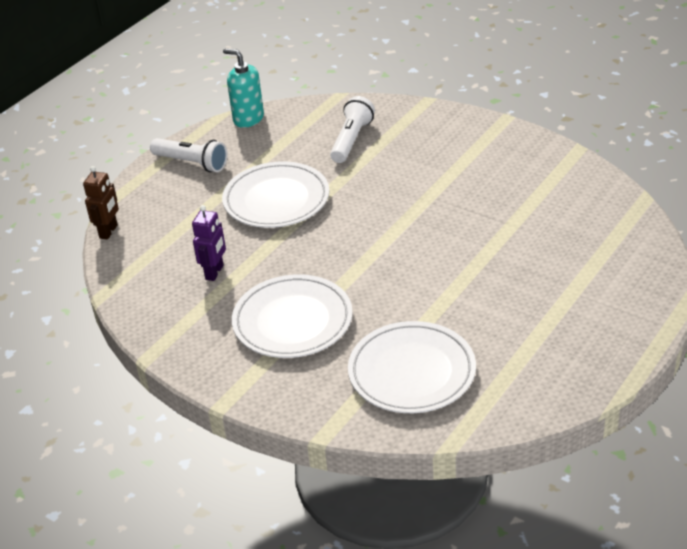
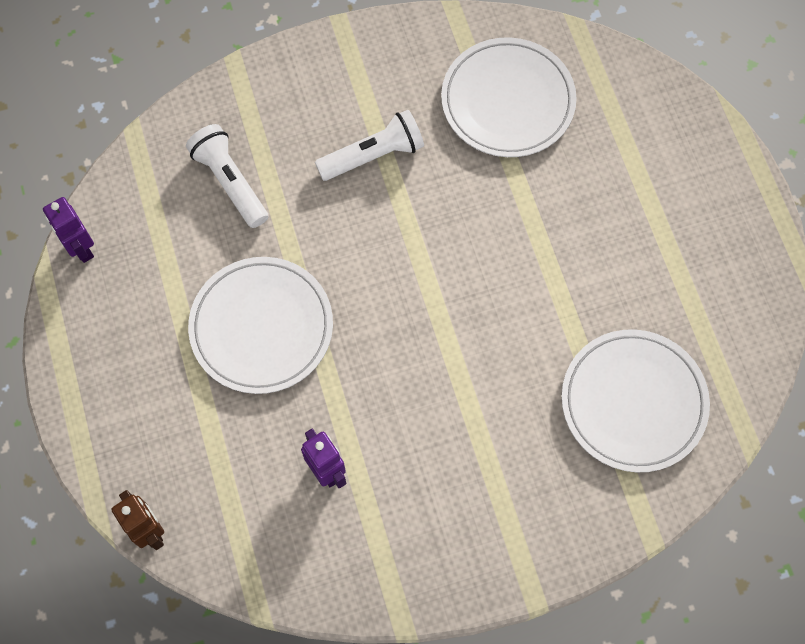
camera: 55 degrees left, 30 degrees up
(192, 163) = (107, 362): white flashlight -> white flashlight (373, 155)
(248, 119) = (81, 248): turquoise soap dispenser -> purple robot
(292, 321) = (471, 451): white plate -> white plate (507, 101)

